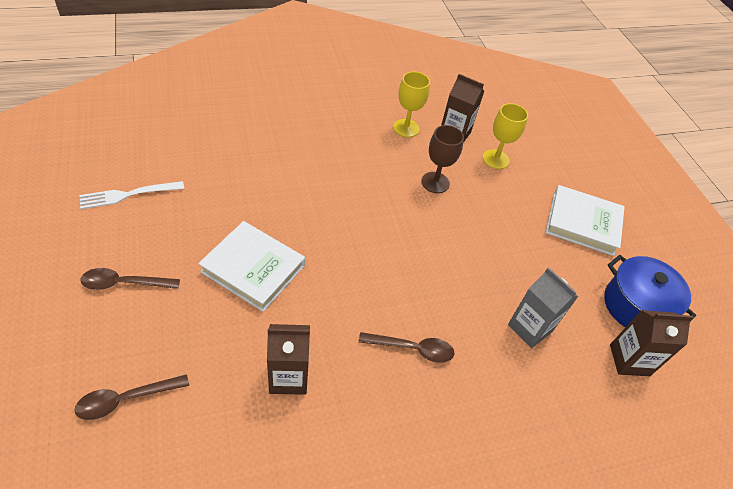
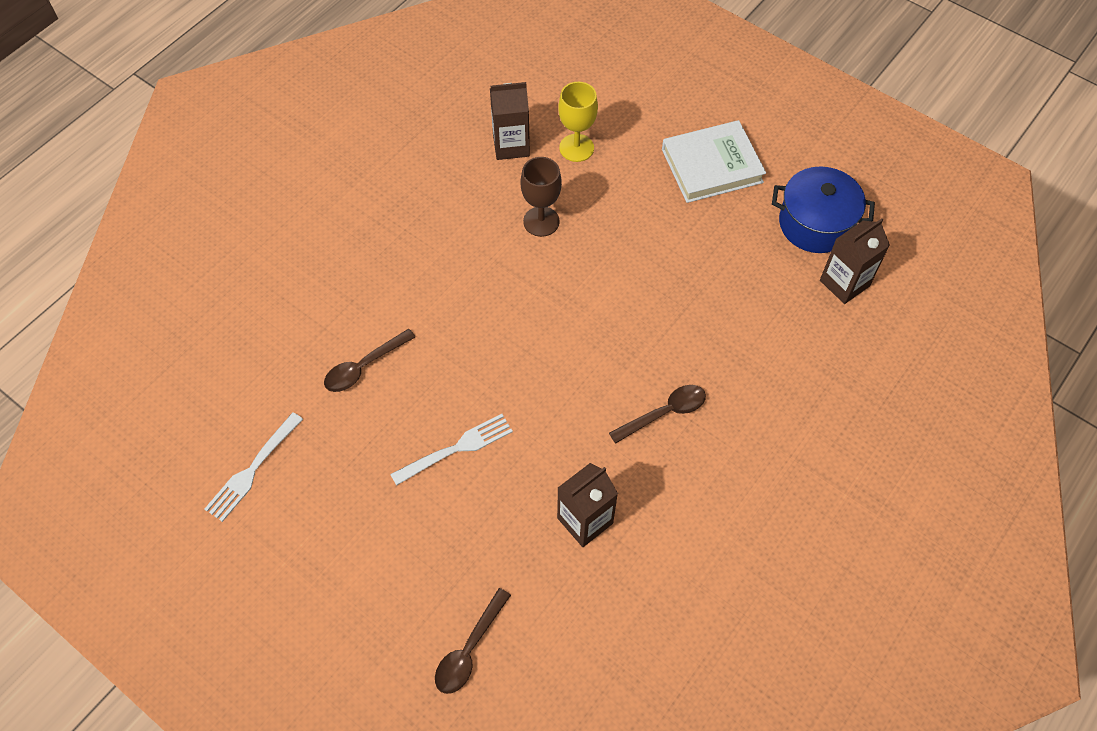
camera: 30 degrees left, 10 degrees up
(124, 283) = (353, 557): brown spoon -> brown spoon (364, 366)
(253, 269) = (456, 448): white book -> white fork
(406, 128) = (456, 174): yellow goblet -> none
(530, 328) = (744, 315): grey carton -> none

